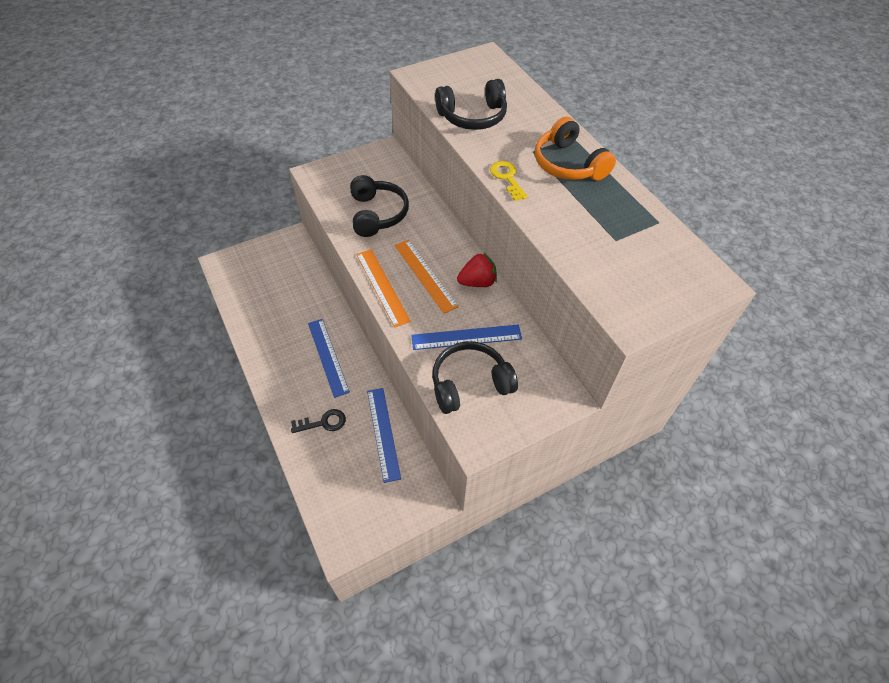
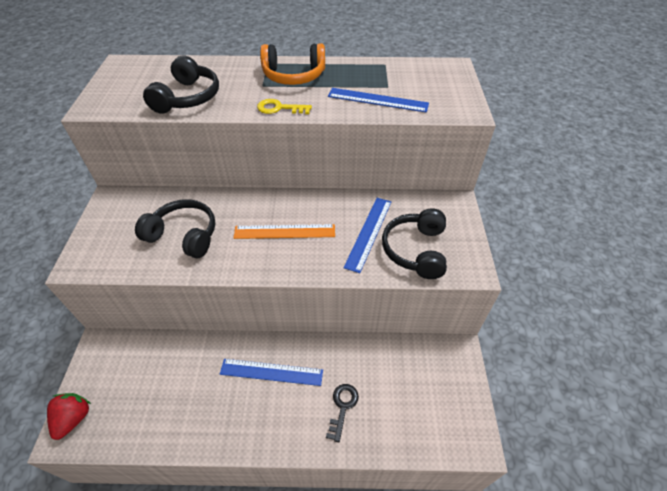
camera: 60 degrees left, 5 degrees down
(382, 287) = (274, 267): orange ruler -> none
(383, 433) = (380, 360): blue ruler -> blue ruler (377, 100)
(477, 282) = (318, 202): red strawberry -> red strawberry (74, 418)

